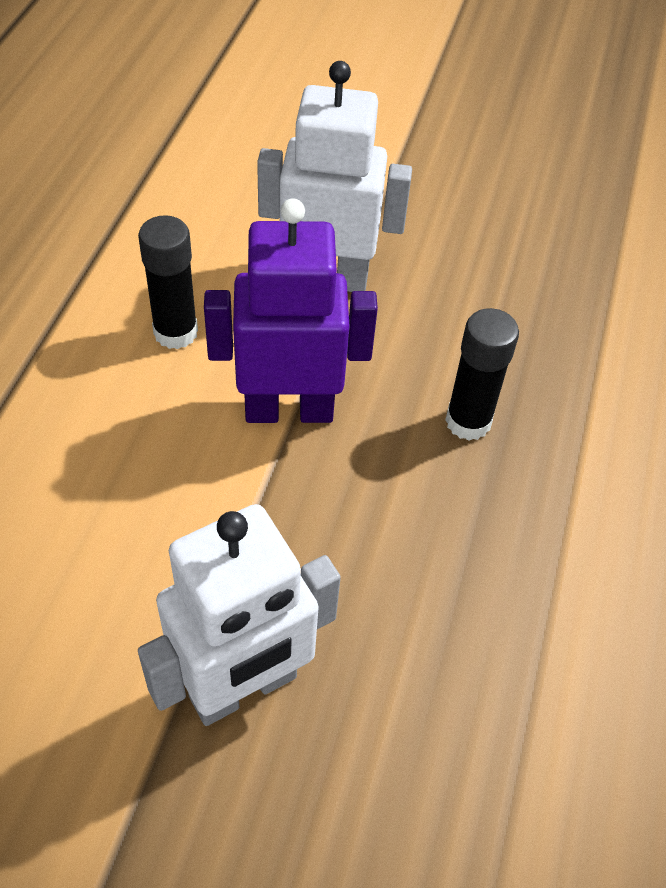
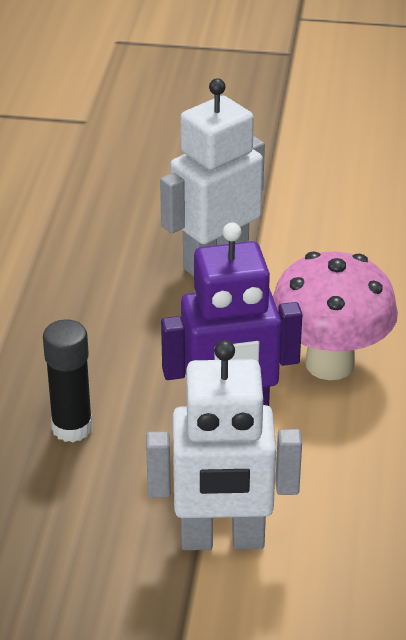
camera: 175 degrees right, 15 degrees down
(147, 466) = (329, 363): none -> pink mushroom
(175, 332) = (352, 465): black glue stick -> none

